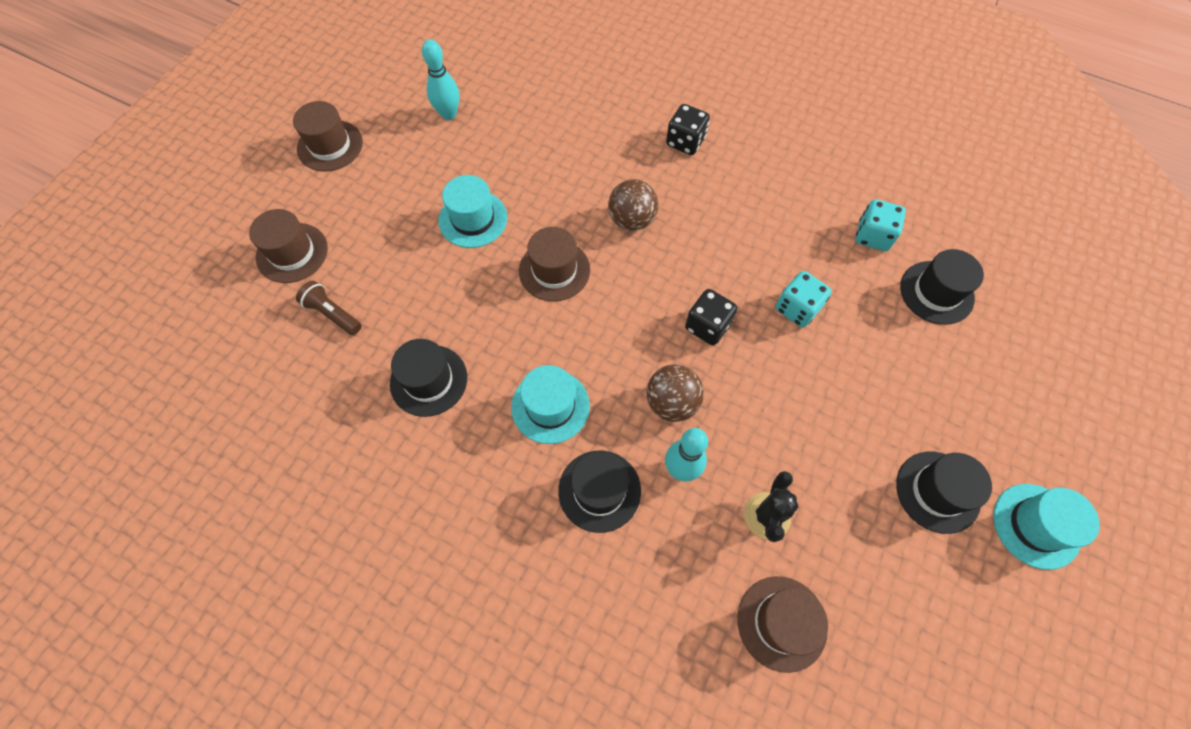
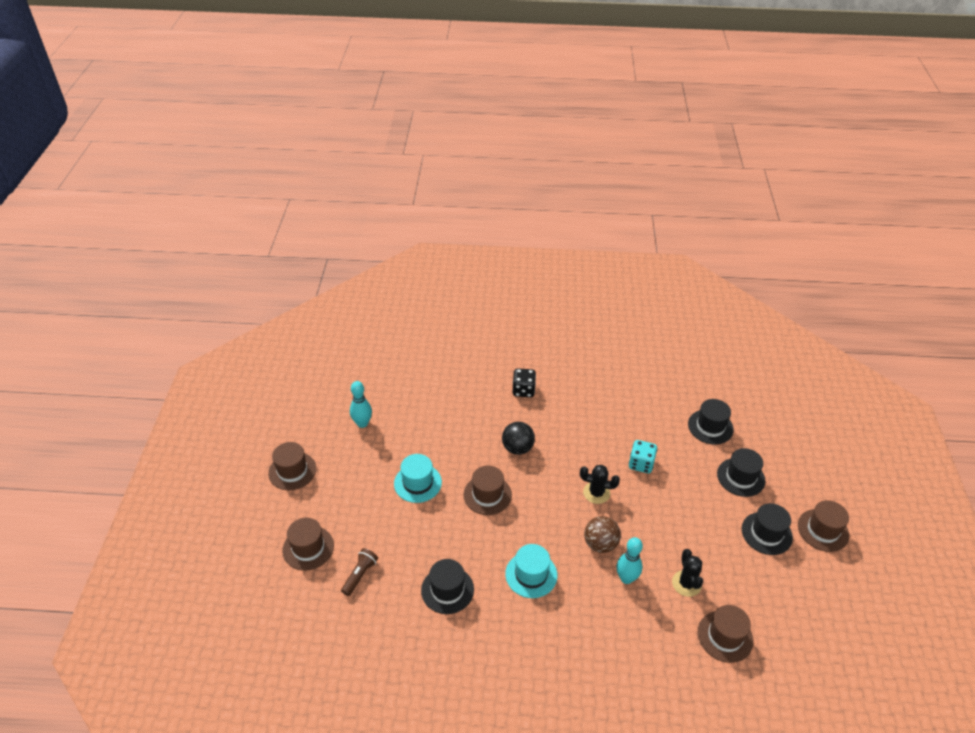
camera: 25 degrees left, 20 degrees down
(332, 314) = (360, 575): brown flashlight -> brown flashlight turned 105 degrees clockwise
(599, 490) = (587, 610): black hat -> black hat (740, 477)
(632, 220) = (517, 448): brown ball -> black ball
(707, 326) = (596, 493): black dice -> black cactus
(872, 236) = (660, 408): turquoise dice -> none
(1036, 525) = (823, 530): turquoise hat -> brown hat

